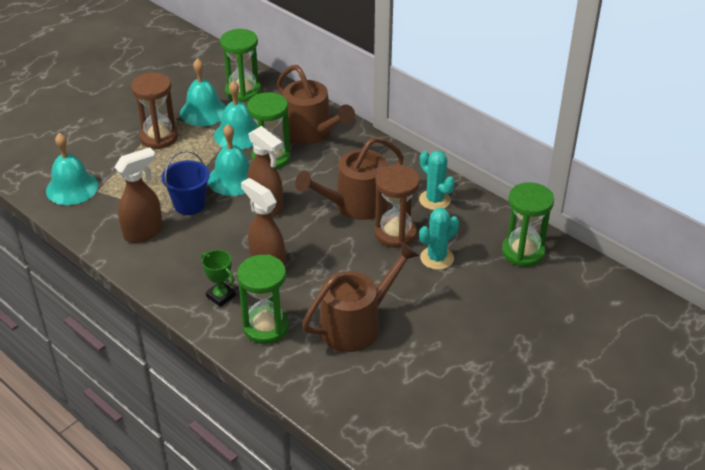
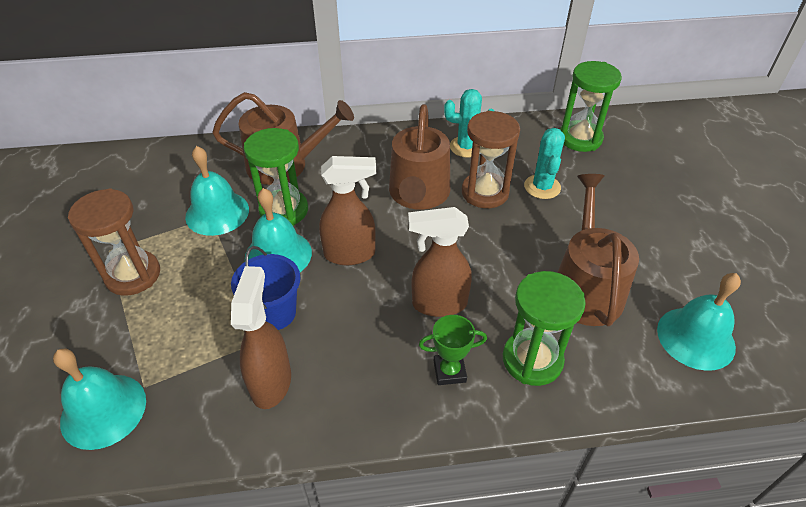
camera: 50 degrees left, 5 degrees up
(203, 111) = (146, 217): turquoise bell -> turquoise bell (695, 338)
(243, 91) = (160, 173): green hourglass -> none

